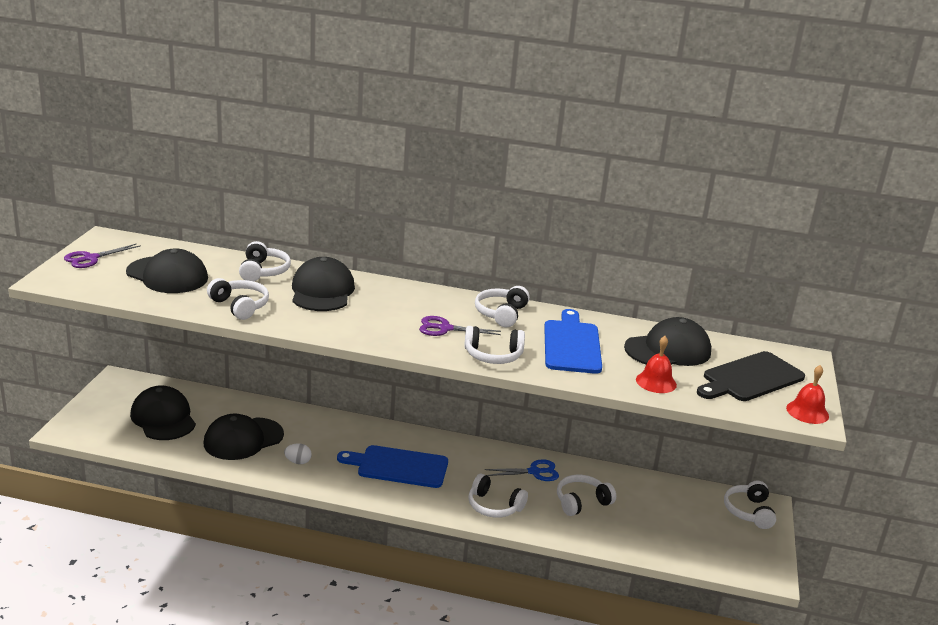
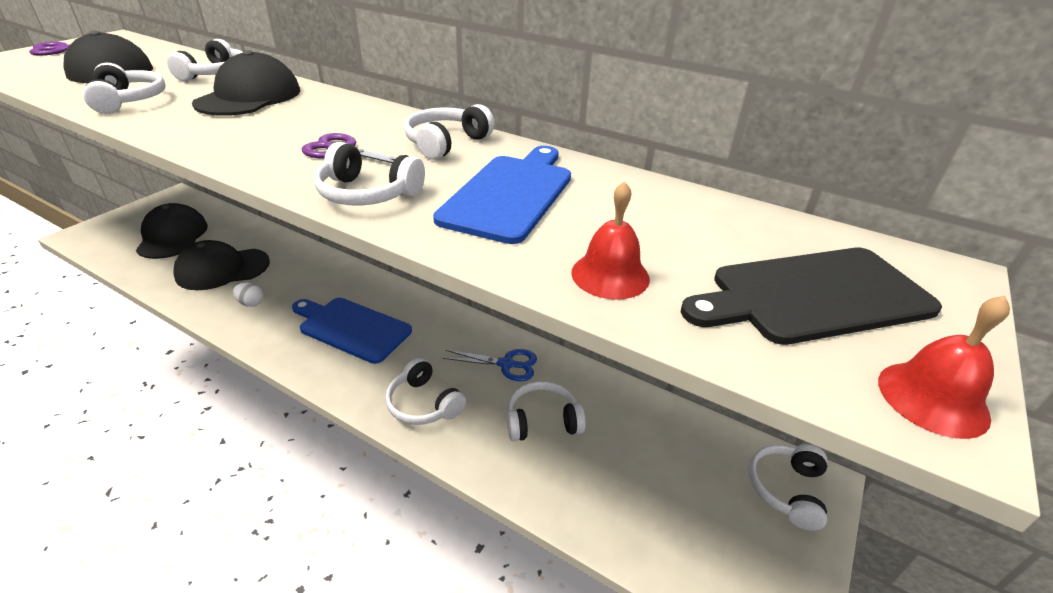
camera: 20 degrees right, 10 degrees up
(668, 350) = (672, 222): black cap -> none

